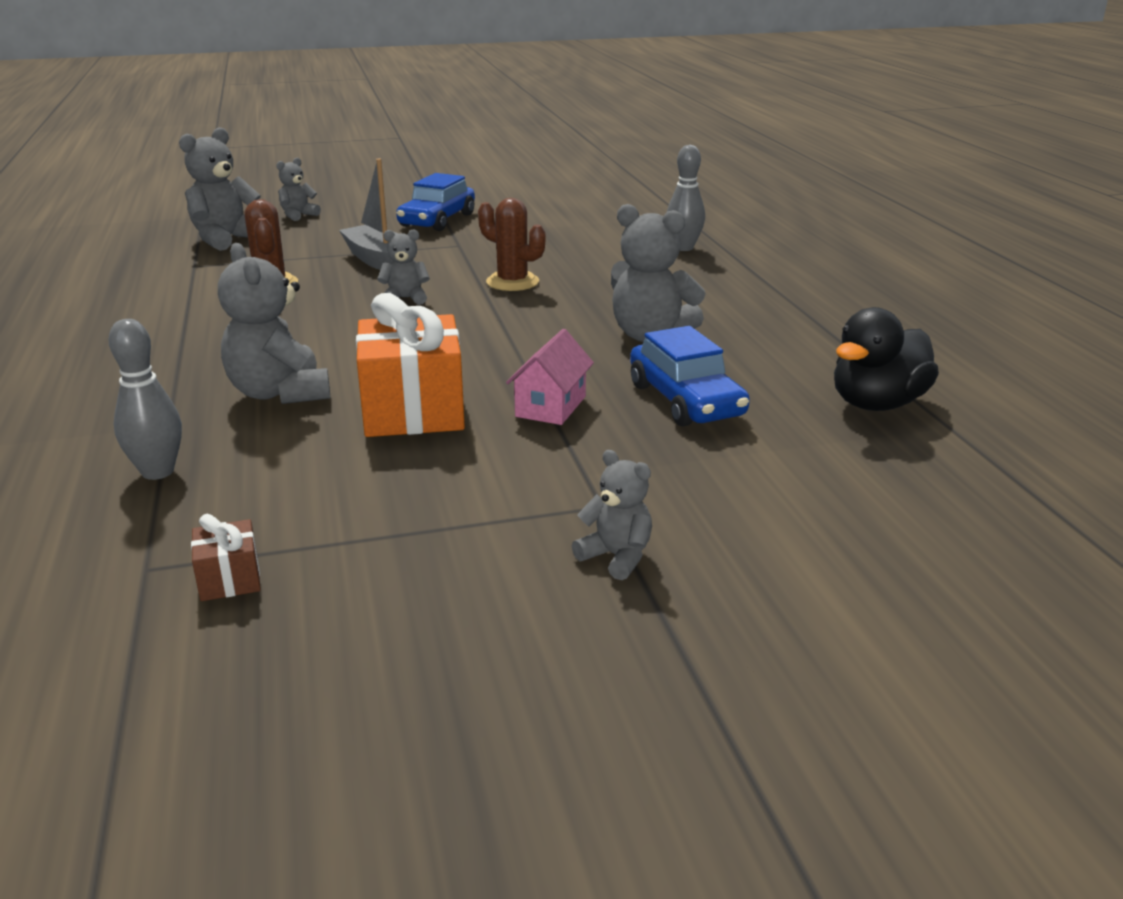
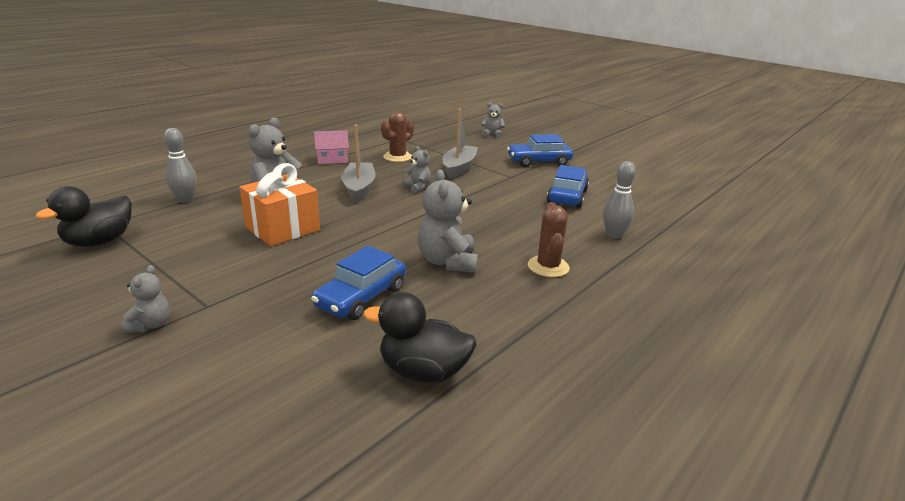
camera: 55 degrees right, 0 degrees up
(226, 239) = (439, 133): grey teddy bear -> none
(229, 579) = (99, 242): brown gift -> black duck
(348, 333) = (359, 188): none -> grey boat
(512, 282) = (476, 204): brown cactus -> brown cactus (548, 267)
(550, 406) = (317, 260): pink house -> pink house (332, 159)
(559, 237) = (567, 196): none -> blue car

